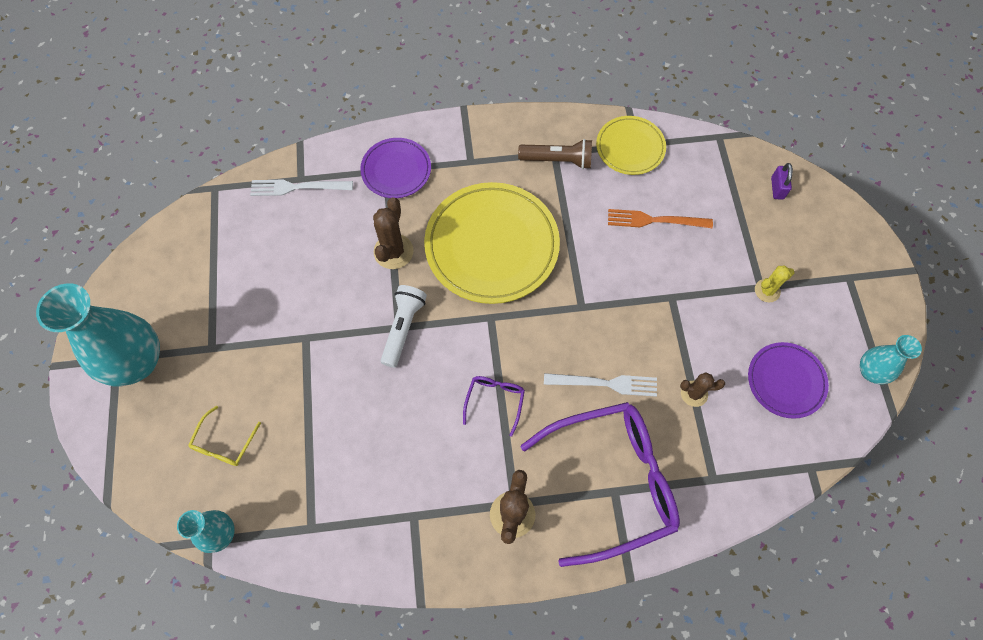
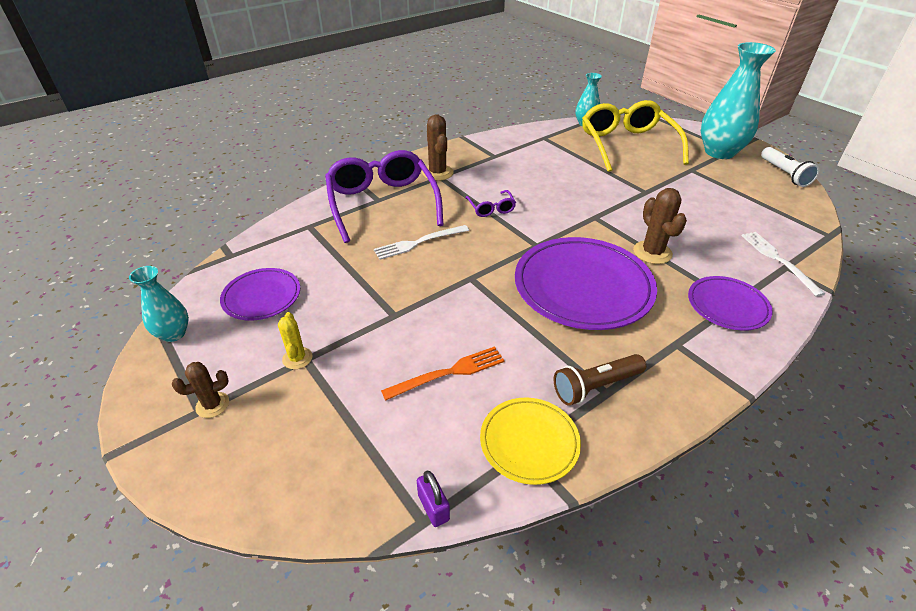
camera: 150 degrees right, 25 degrees down
(224, 444) = (627, 145): yellow glasses -> yellow glasses, size x2.37
(298, 187) = (778, 260): white fork -> white fork turned 75 degrees counterclockwise
(403, 328) = (591, 218): white flashlight -> white flashlight (784, 174)
(492, 245) = (583, 287): yellow plate -> purple plate
(612, 481) = (382, 203): purple glasses -> purple glasses turned 120 degrees clockwise
(694, 393) = (343, 262): brown cactus -> brown cactus (212, 405)
(767, 291) = (297, 358): yellow cactus -> yellow cactus turned 45 degrees counterclockwise
(777, 188) = (313, 481): purple padlock -> purple padlock (433, 507)

